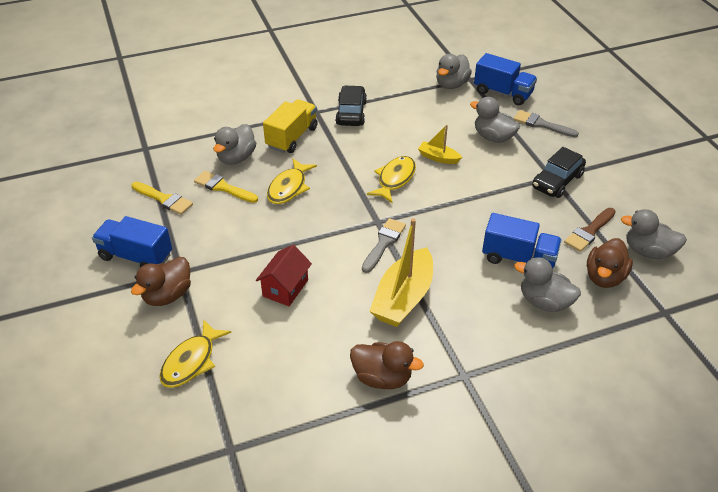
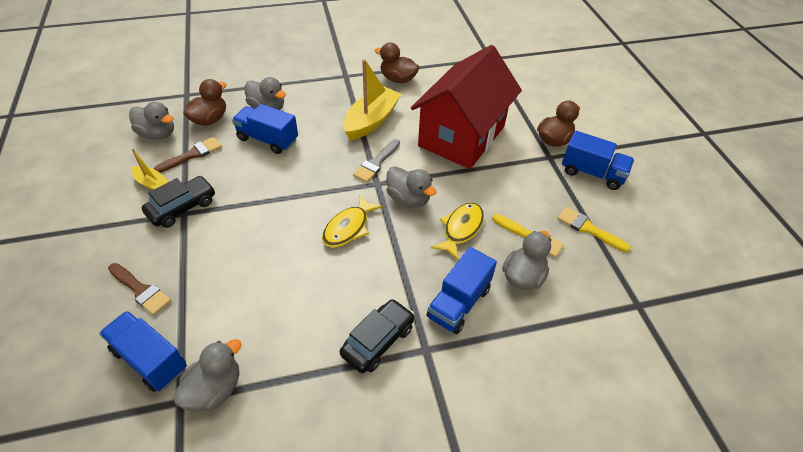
camera: 175 degrees left, 5 degrees up
(191, 361) = (523, 98): yellow fish -> none
(285, 288) = (462, 136): red house -> red house, size x2.42
(292, 137) = (458, 303): yellow truck -> blue truck
(351, 113) = (378, 341): black car -> black car turned 150 degrees counterclockwise
(438, 157) = (291, 251): yellow boat -> yellow boat (151, 183)
(493, 137) = (213, 275): grey duck -> grey duck (408, 199)
(541, 124) = (141, 290): grey brush -> brown brush

